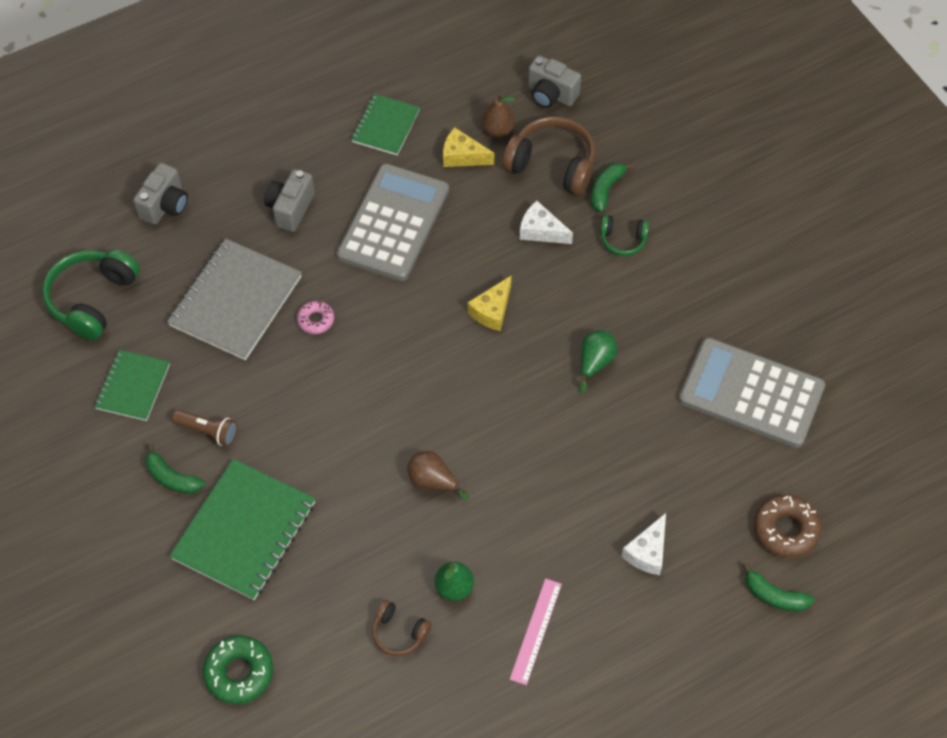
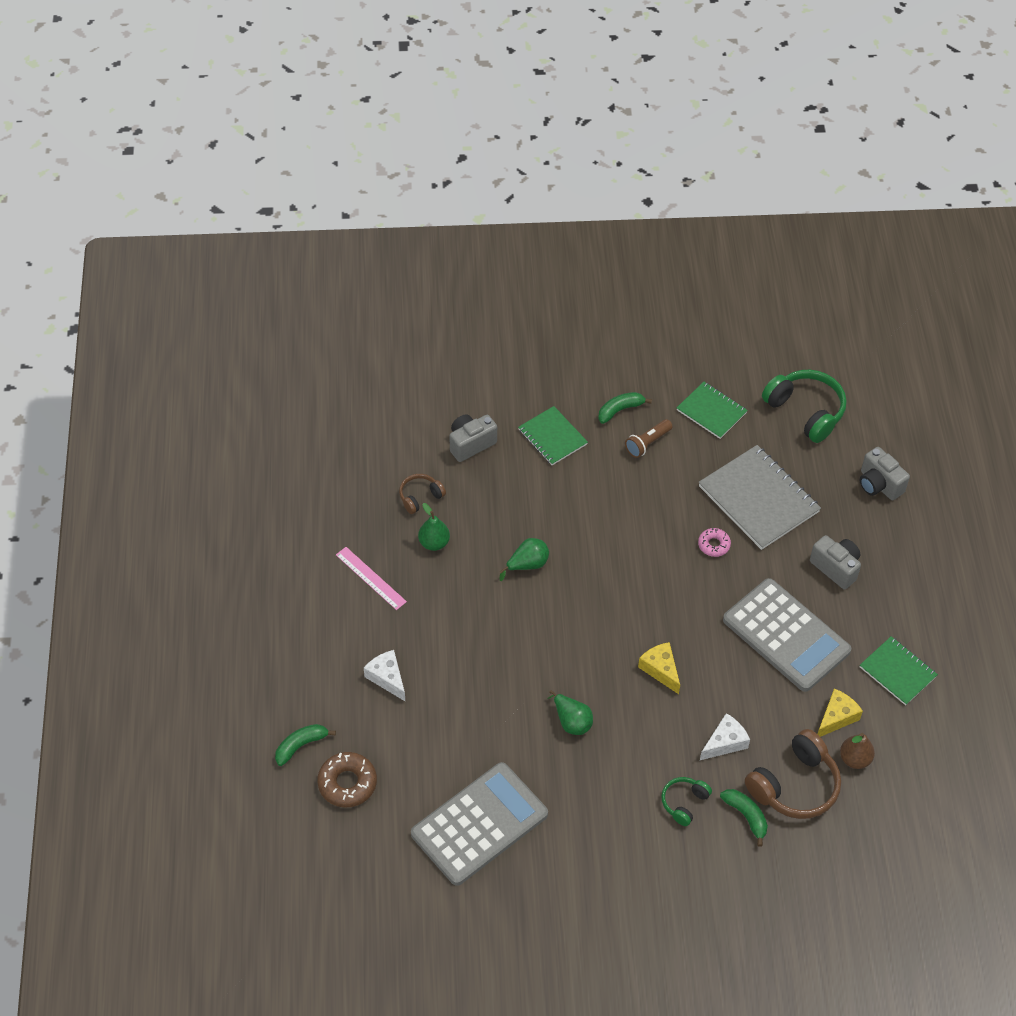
camera: 115 degrees right, 5 degrees down
(239, 672) = (447, 399): green donut -> none
(244, 531) = (552, 437): green notebook -> green notebook, size x0.59
(433, 481) = (527, 565): brown pear -> green pear
(551, 95) = (879, 822): grey camera -> grey camera (470, 444)

